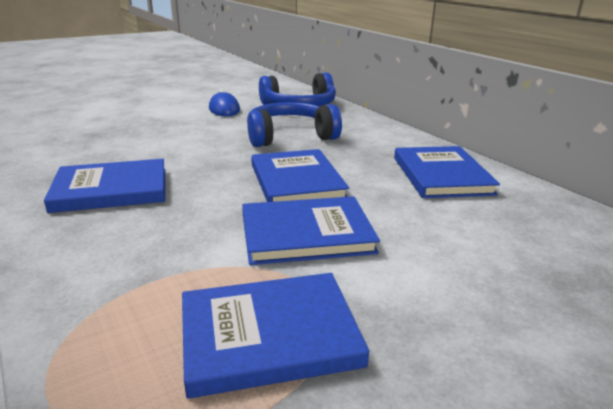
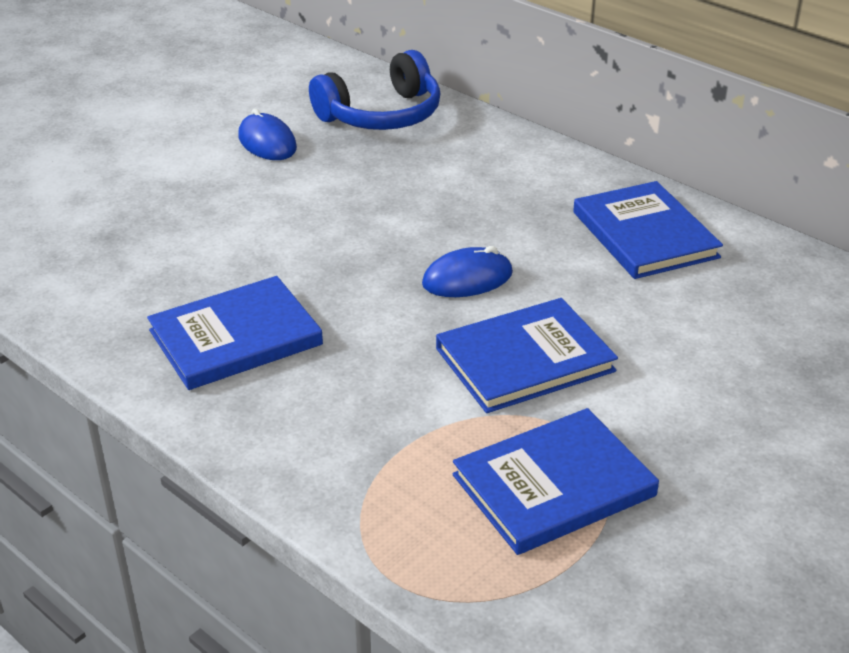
camera: 15 degrees left, 10 degrees up
(290, 136) = (408, 191): blue headphones -> none
(296, 181) = (467, 279): blue book -> blue mouse

